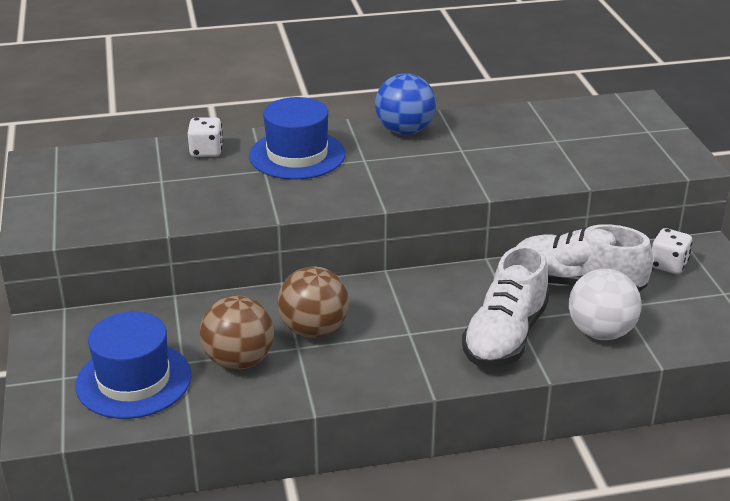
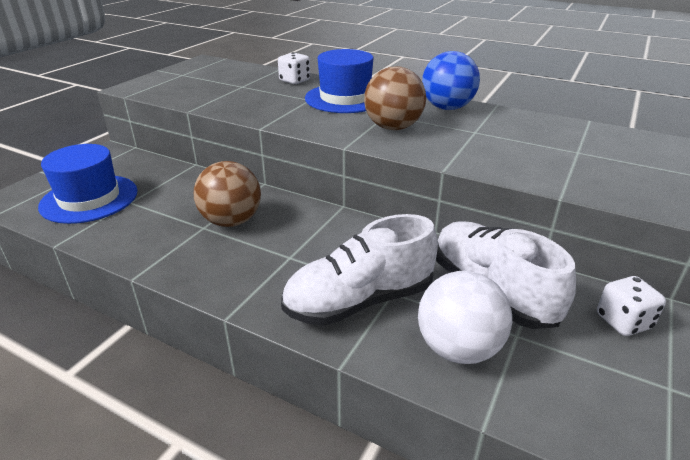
camera: 40 degrees right, 0 degrees up
(239, 361) = (157, 217): brown ball -> brown ball (393, 127)

